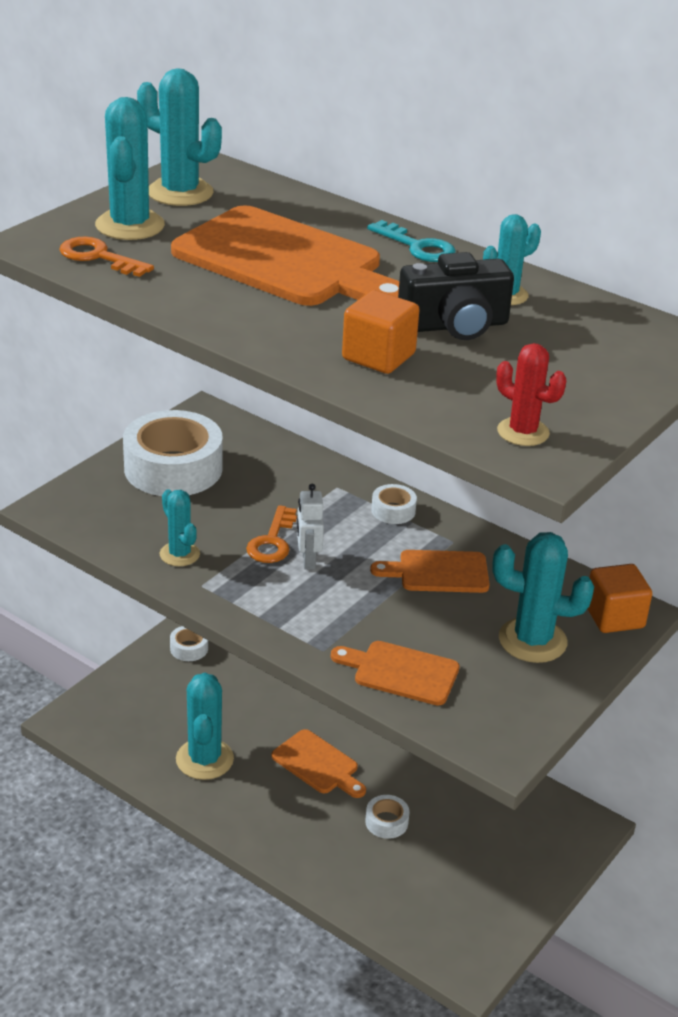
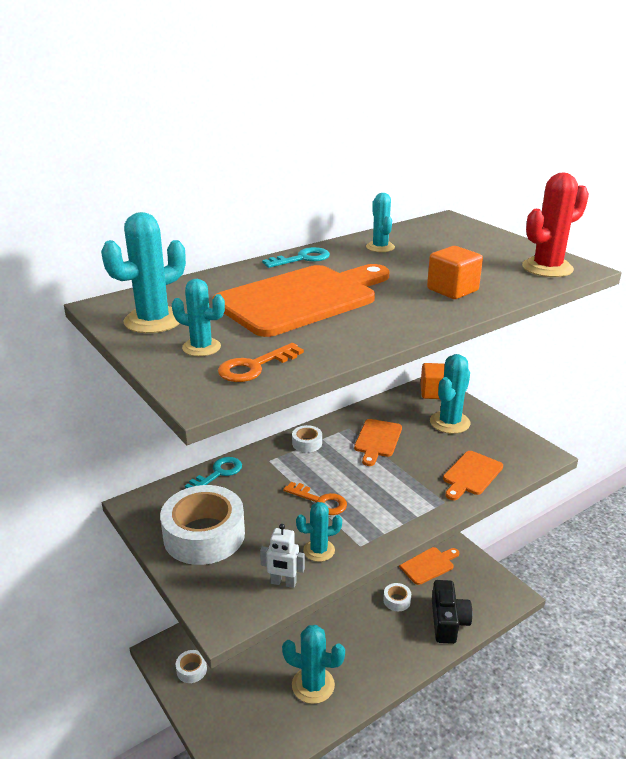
camera: 70 degrees left, 5 degrees down
(130, 225) = (201, 347): turquoise cactus -> turquoise cactus, size x0.62
(289, 454) = (218, 473): none -> turquoise key
(308, 560) = (348, 489): white robot -> white robot (283, 583)
(318, 764) = (338, 622): orange cutting board -> orange cutting board (428, 565)
(455, 325) = (416, 265): black camera -> black camera (448, 621)
(523, 432) = (547, 268): red cactus -> red cactus, size x1.61

